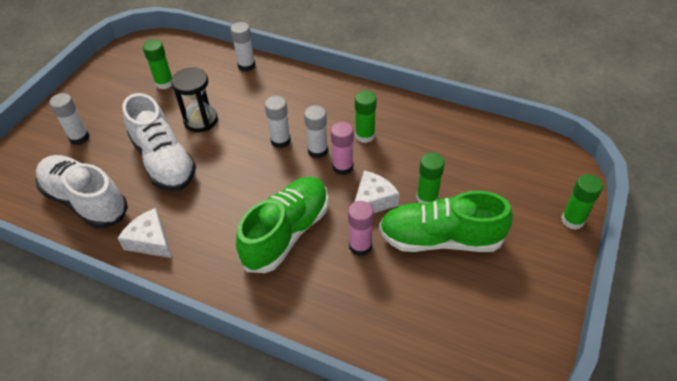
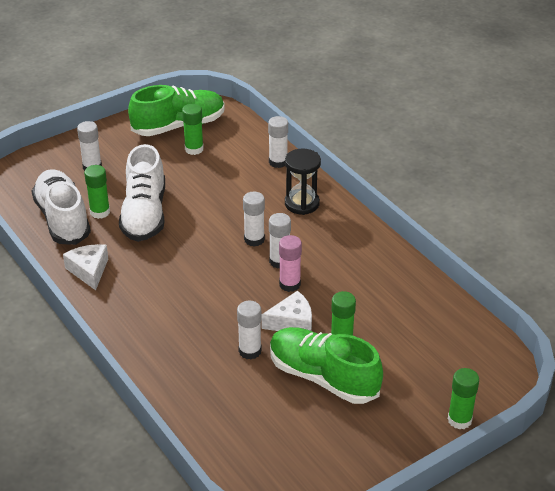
camera: 30 degrees right, 10 degrees down
(201, 120) = (200, 194): black hourglass -> black hourglass (302, 204)
(286, 233) = (198, 313): green shoe -> green shoe (178, 126)
(360, 246) = (250, 351): pink glue stick -> white glue stick
(365, 135) = (333, 267): green glue stick -> green glue stick (100, 212)

